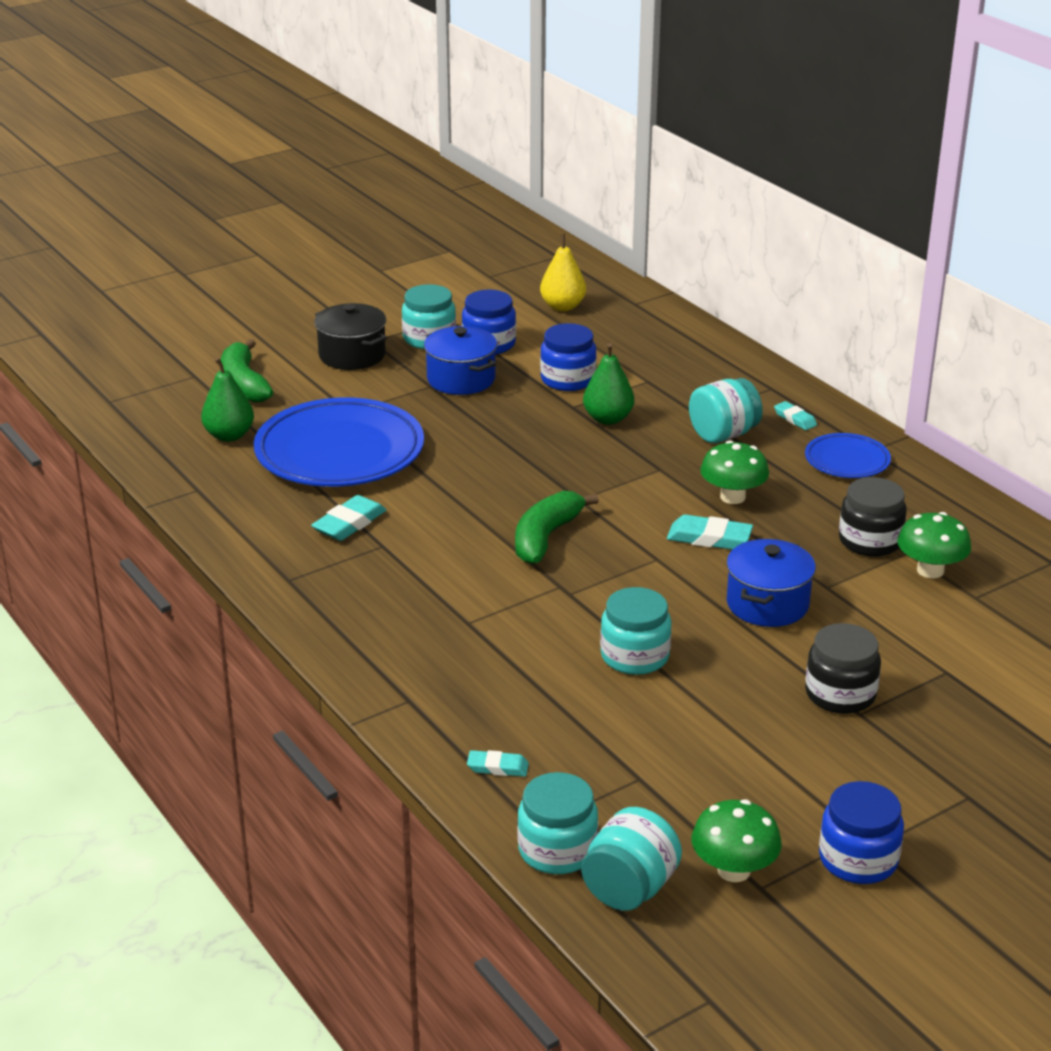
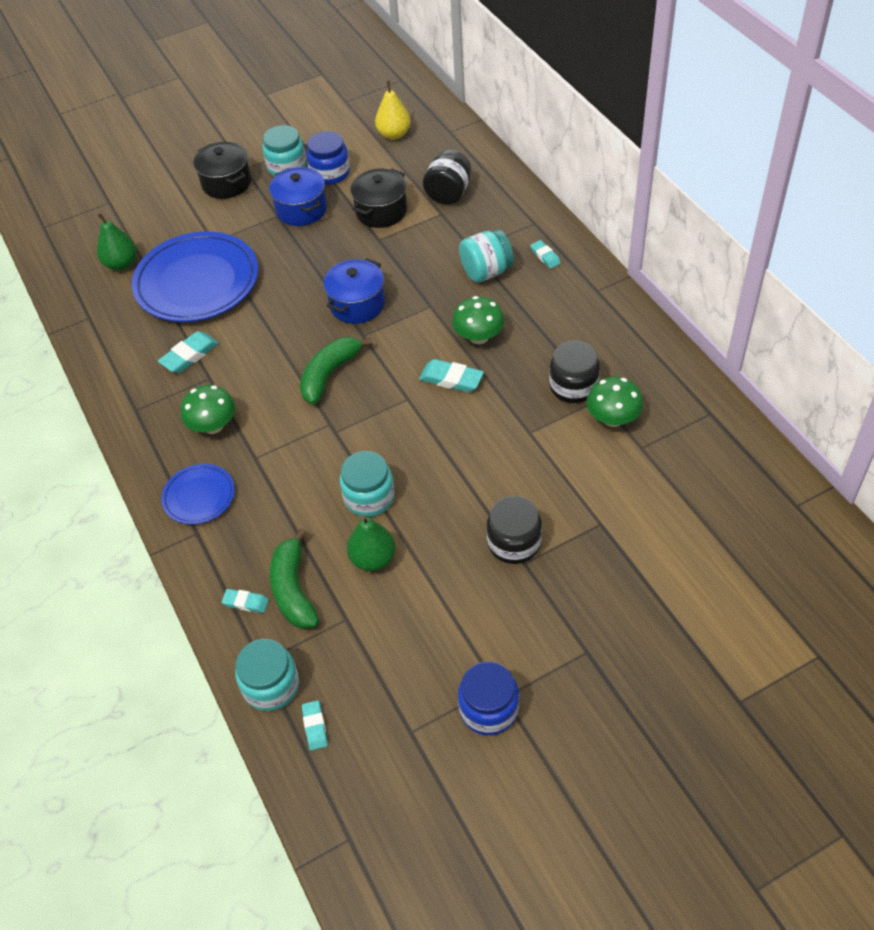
camera: 10 degrees right, 20 degrees up
(244, 384) = (142, 211): green banana -> green banana (293, 590)
(568, 379) = (381, 211): blue jar -> black pot
(608, 419) = (402, 253): green pear -> green pear (373, 559)
(629, 888) = (315, 726): turquoise jar -> turquoise eraser
(651, 362) = (448, 193): none -> black jar
(734, 870) = (394, 714): green mushroom -> green mushroom (213, 426)
(767, 604) = (480, 448): blue pot -> blue pot (357, 304)
(847, 461) = (575, 301): blue plate -> blue plate (199, 497)

